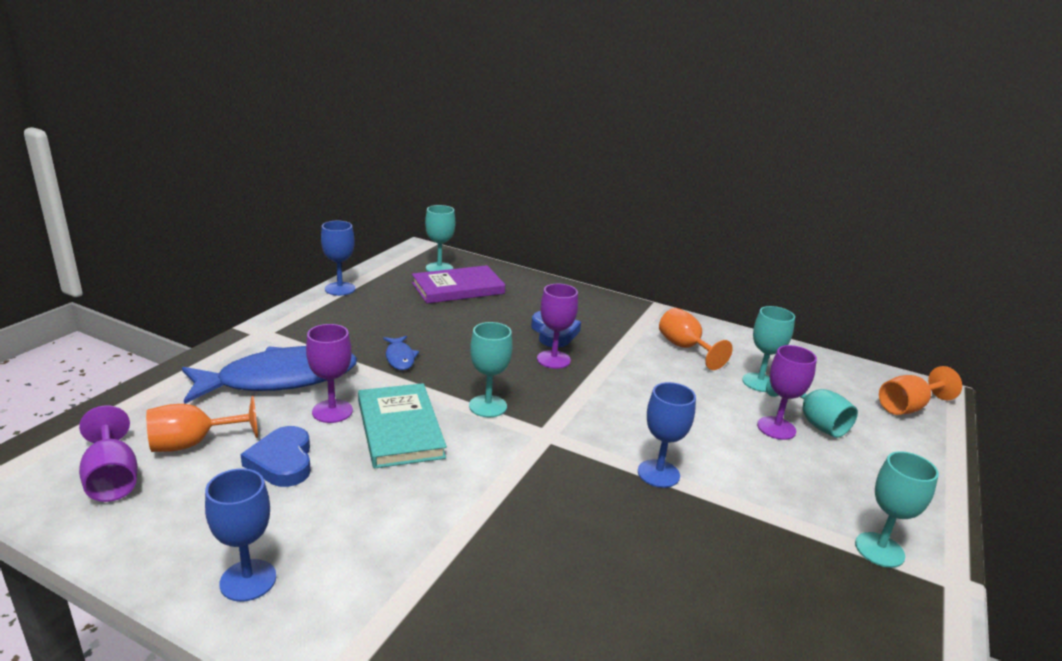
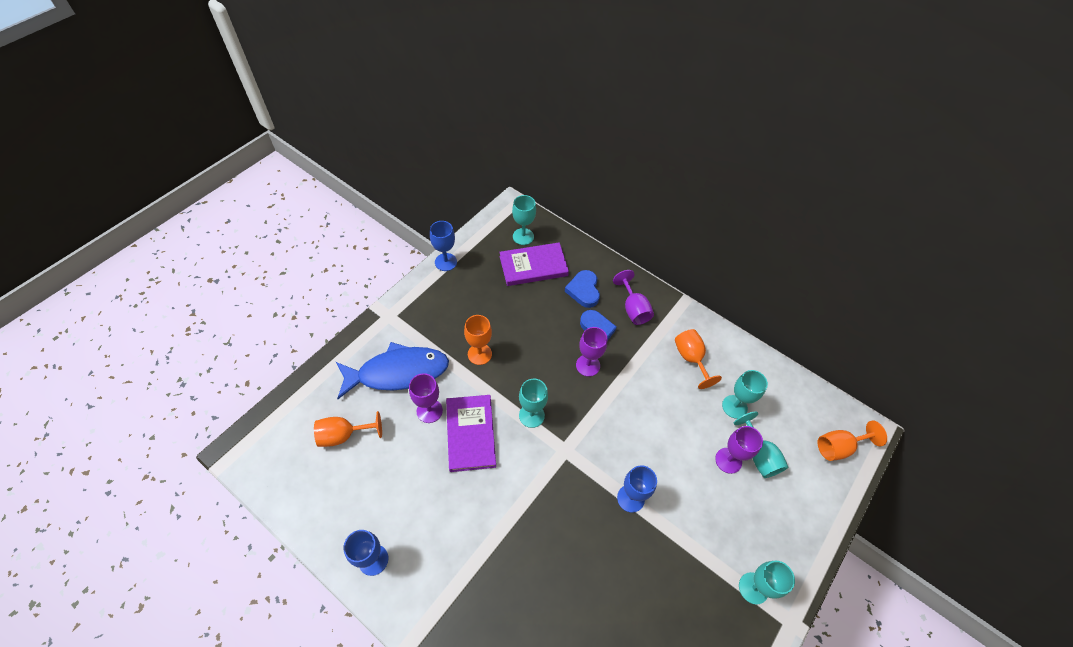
camera: 10 degrees right, 30 degrees up
(112, 478) = (299, 463): purple goblet -> purple goblet (633, 309)
(282, 461) = (396, 459): blue heart -> blue heart (583, 290)
(400, 358) = (479, 354): blue fish -> orange goblet
(400, 429) = (471, 434): turquoise book -> purple book

